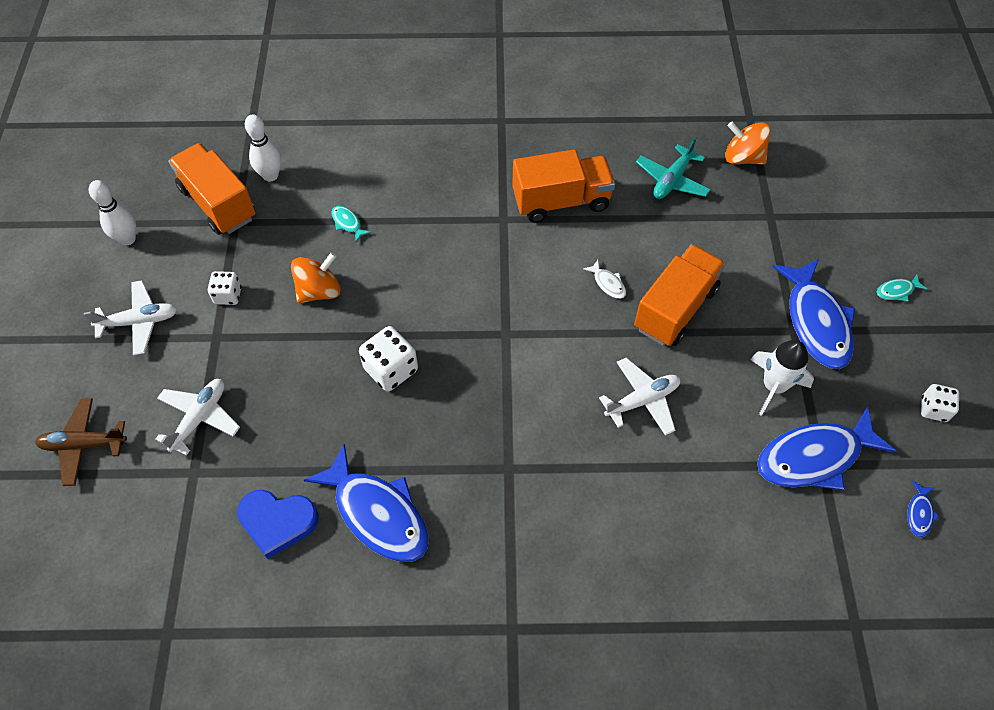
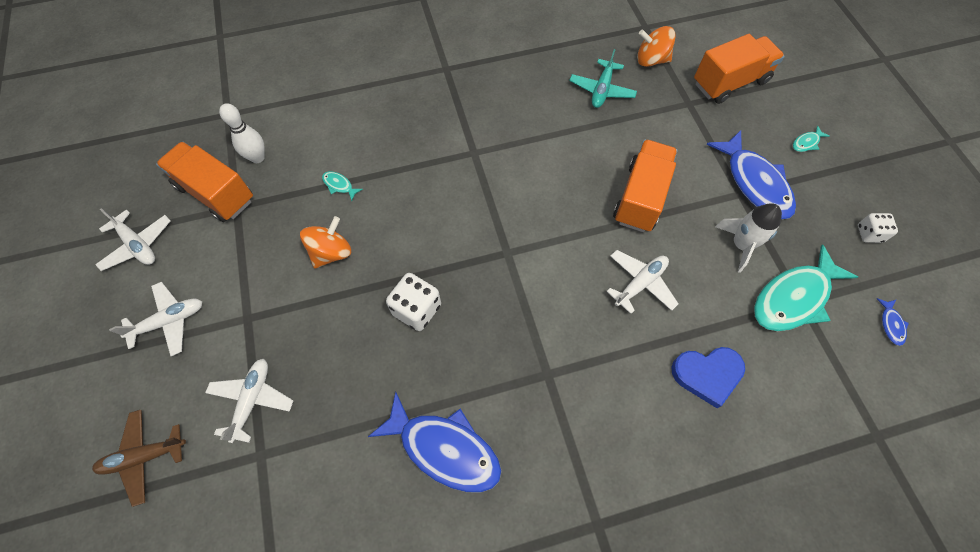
camera: 15 degrees left, 5 degrees up
(127, 239) = (138, 245): white bowling pin -> white plane
(228, 295) = (248, 276): white dice -> none
(277, 522) = (354, 482): blue heart -> blue heart (707, 374)
(561, 201) = (517, 127): orange truck -> orange truck (730, 83)
(608, 283) = (578, 188): white fish -> none
(814, 457) = (793, 298): blue fish -> turquoise fish

